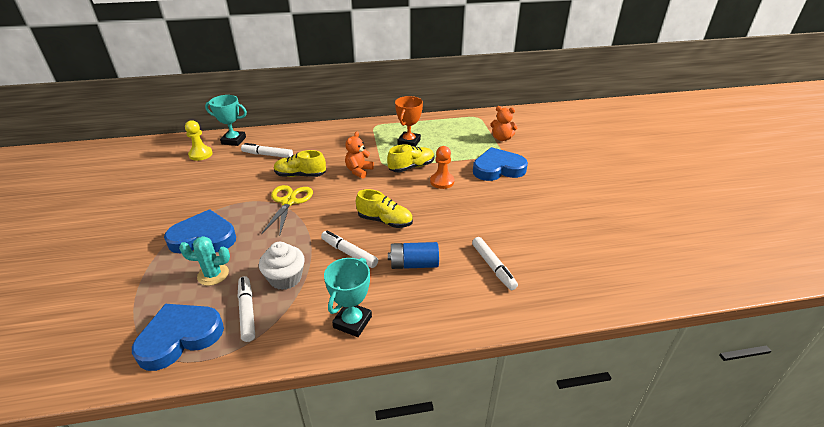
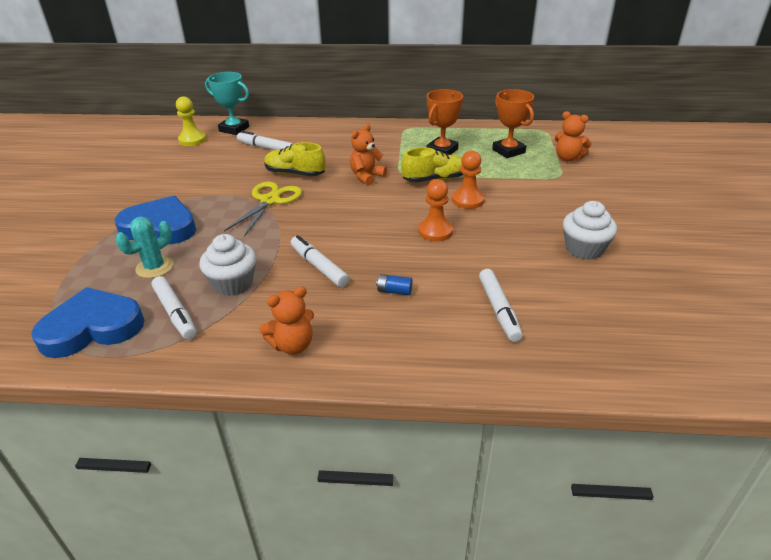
camera: 15 degrees right, 0 degrees up
(213, 275) = (154, 267): turquoise cactus -> turquoise cactus turned 60 degrees counterclockwise
(247, 312) = (175, 313): white marker -> white marker turned 150 degrees clockwise
(352, 322) = (292, 345): turquoise trophy -> orange teddy bear
(385, 221) = (377, 236): yellow shoe -> none
(414, 264) = (394, 291): blue battery -> blue battery, size x0.53
(427, 210) = (435, 231): none -> orange pawn
(458, 137) = (508, 151): none -> orange trophy
(498, 169) = (549, 193): blue heart -> none
(535, 210) = (584, 249): none -> white cupcake

